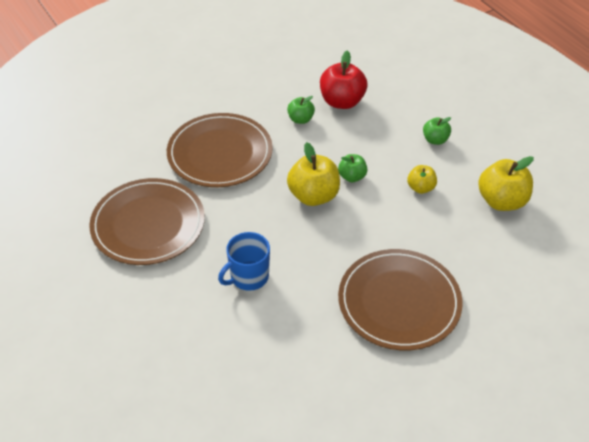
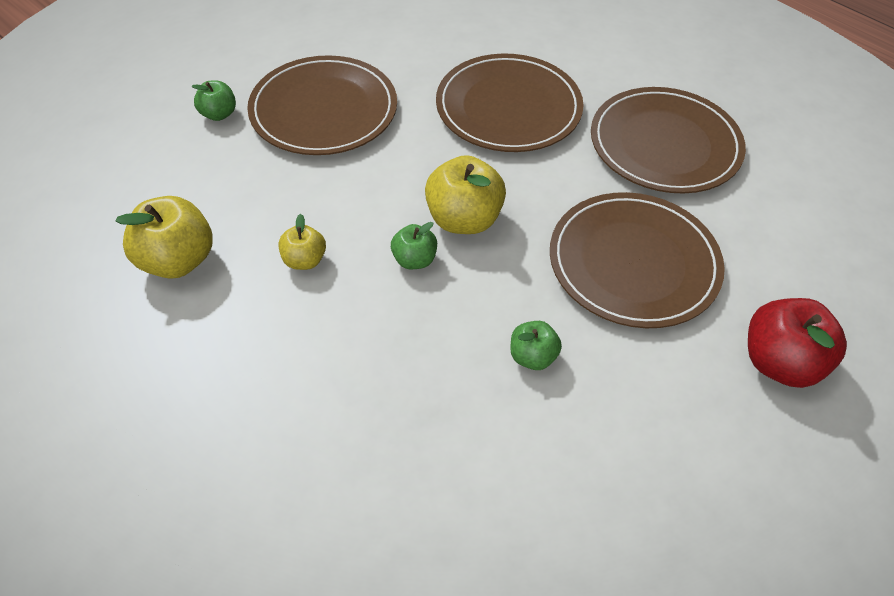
camera: 165 degrees right, 5 degrees up
(248, 277) = (508, 107): blue mug -> brown plate
(342, 102) = (469, 416): red apple -> red apple (780, 362)
(435, 140) = (282, 358): green apple -> green apple (219, 114)

